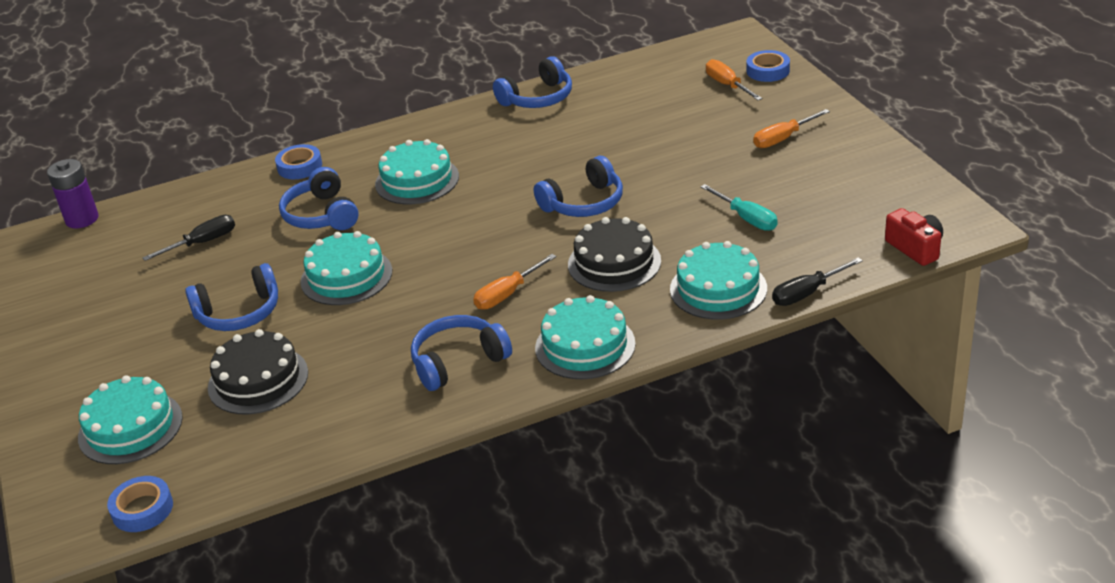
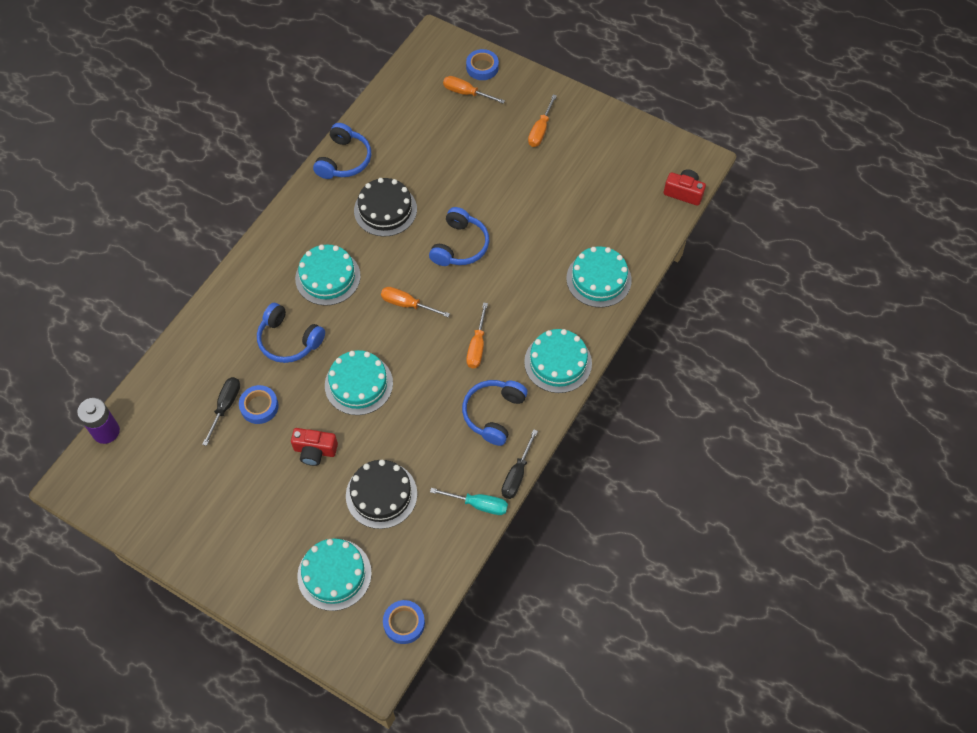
camera: 40 degrees left, 25 degrees up
(239, 313) = (315, 451): blue headphones -> red camera
(300, 167) = (227, 304): blue tape -> blue tape (259, 406)
(472, 230) = (407, 304): none -> orange screwdriver
(614, 263) = (521, 288): black cake -> black cake (385, 210)
(747, 218) = (571, 212): turquoise screwdriver -> turquoise screwdriver (478, 504)
(807, 293) = (650, 258): black screwdriver -> black screwdriver (517, 475)

